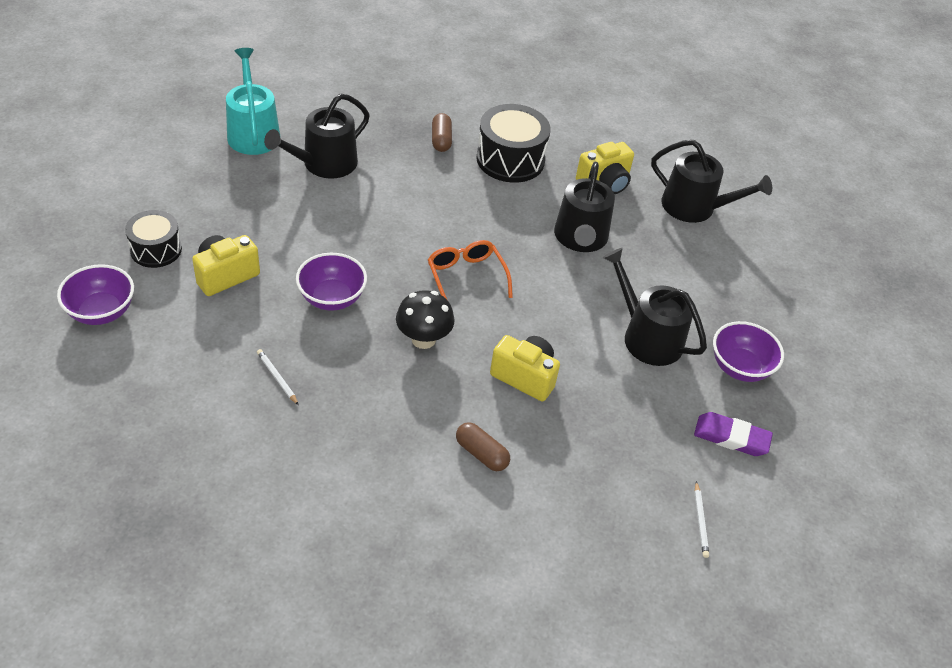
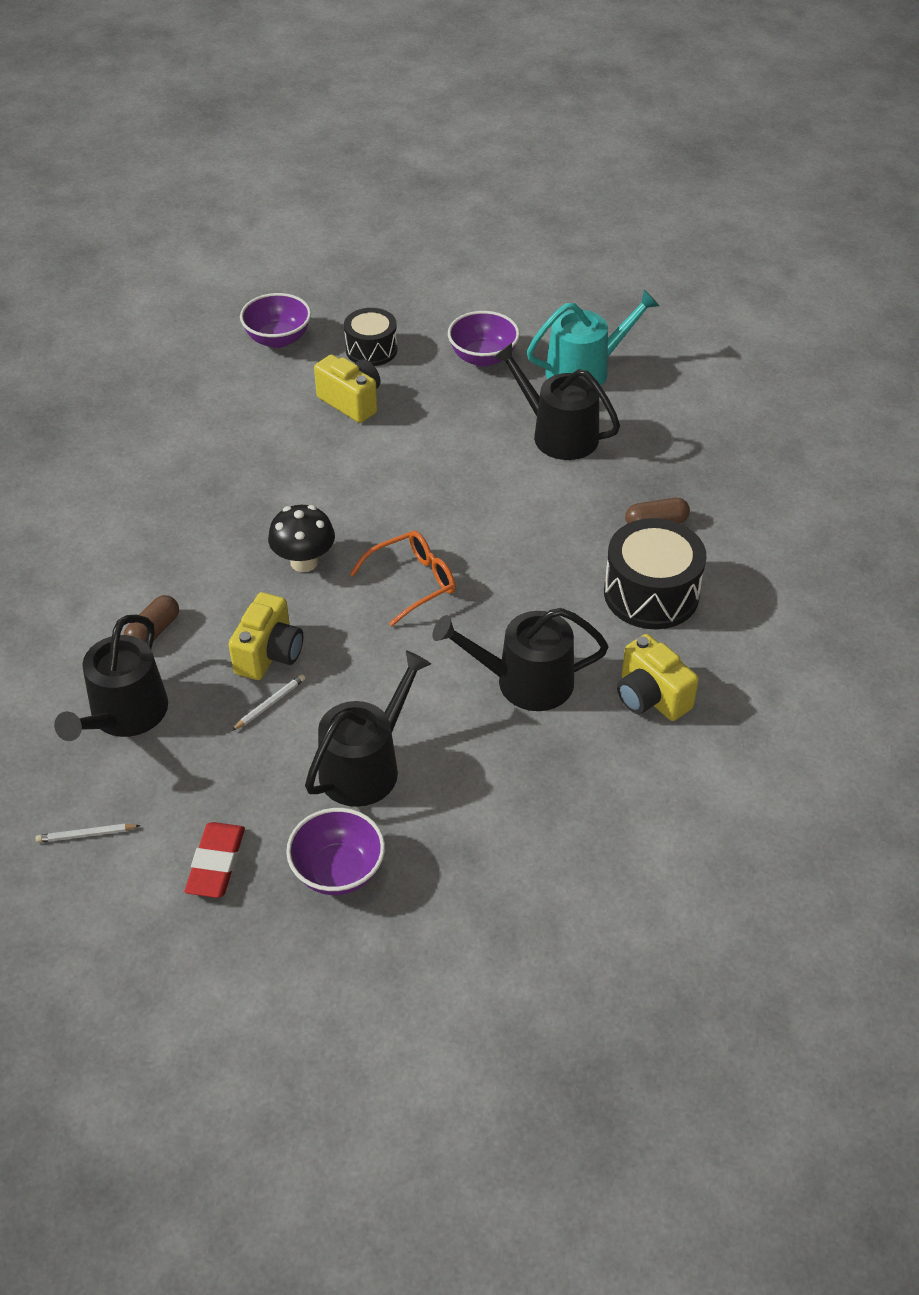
camera: 85 degrees right, 0 degrees up
(277, 378) = (223, 466): white pencil -> white pencil (270, 704)
(332, 298) = (344, 482): purple bowl -> purple bowl (483, 357)
(695, 207) = (647, 807): black watering can -> black watering can (124, 715)
(731, 437) = (216, 863): purple eraser -> red eraser

